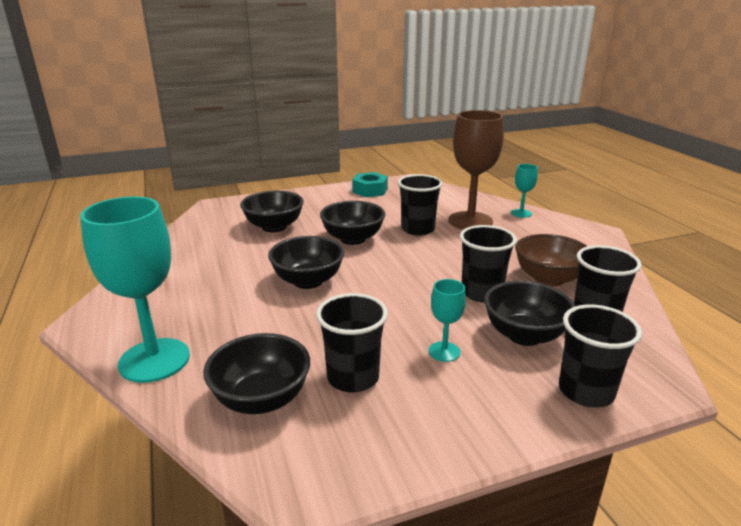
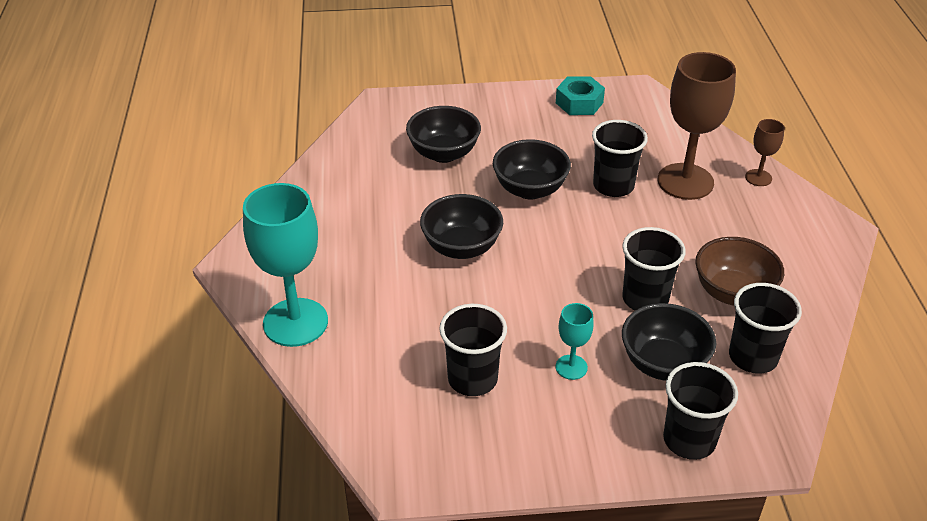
camera: 15 degrees right, 15 degrees up
(261, 399) = (384, 385): black bowl -> none
(521, 213) = (758, 178): turquoise goblet -> brown goblet

